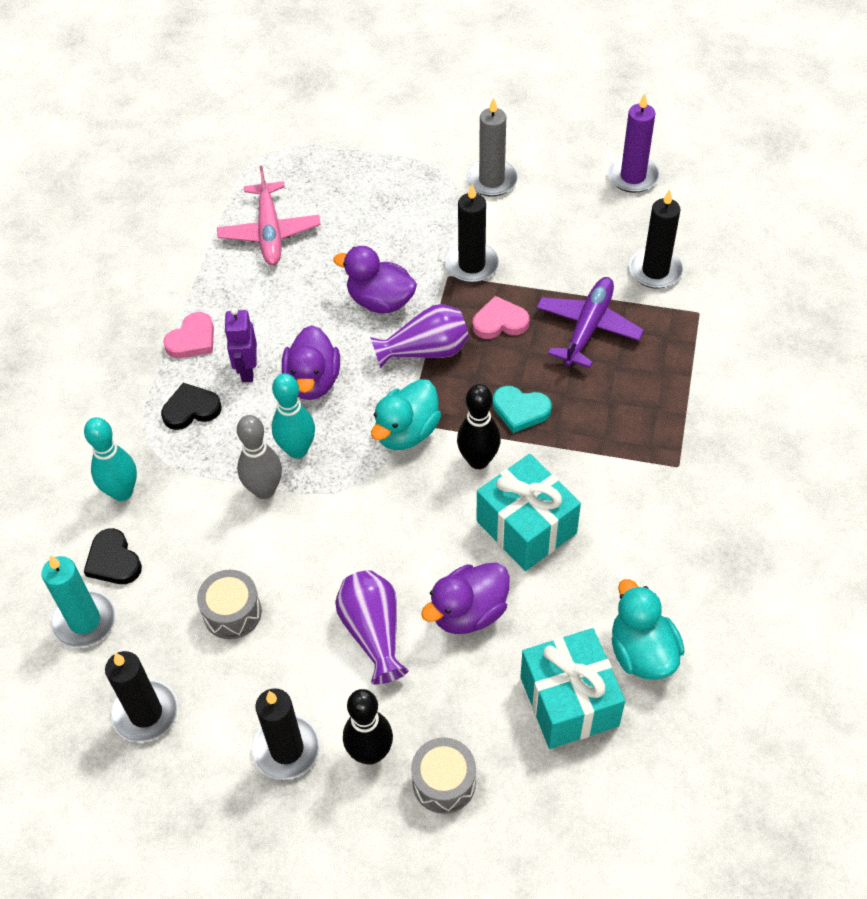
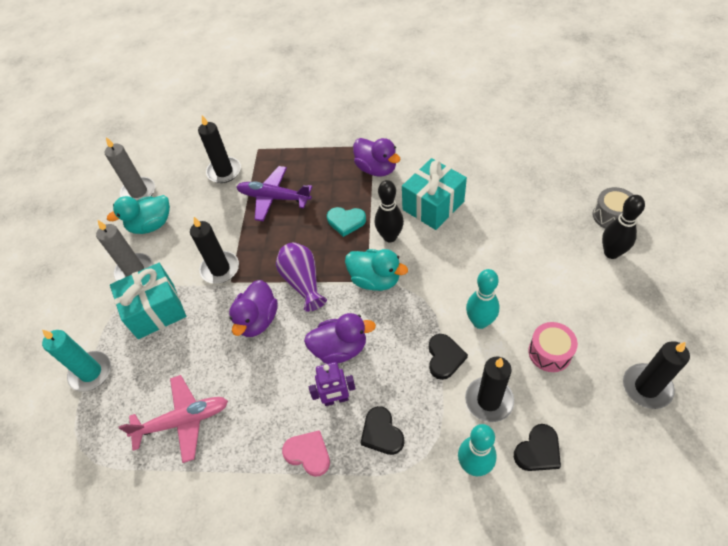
camera: 95 degrees left, 0 degrees up
(85, 621) = (596, 456): turquoise candle -> turquoise candle (91, 372)
(232, 612) = (549, 352): grey drum -> pink drum
(264, 490) = (444, 357): grey bowling pin -> black heart
(286, 749) = (630, 296): black candle -> black candle (489, 400)
(297, 450) = (404, 344): turquoise bowling pin -> turquoise bowling pin (480, 322)
(373, 632) = (532, 267): purple vase -> none
(468, 612) = (501, 223): purple duck -> purple duck (376, 169)
(500, 322) = (272, 244): pink heart -> none
(520, 410) = (346, 222): turquoise heart -> turquoise heart turned 90 degrees clockwise
(569, 701) = (538, 171): turquoise gift -> turquoise gift (156, 310)
(633, 176) = (139, 192): purple candle -> grey candle
(642, 652) = (497, 147): turquoise duck -> turquoise duck (151, 225)

